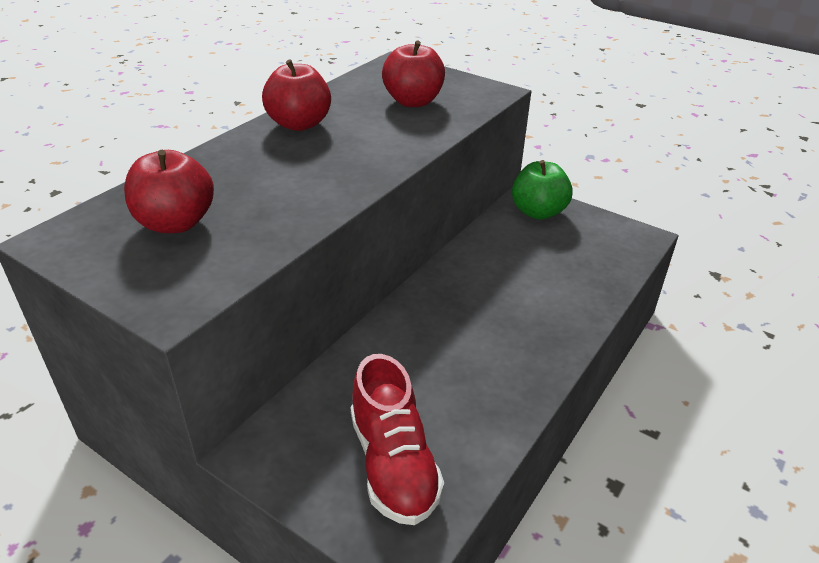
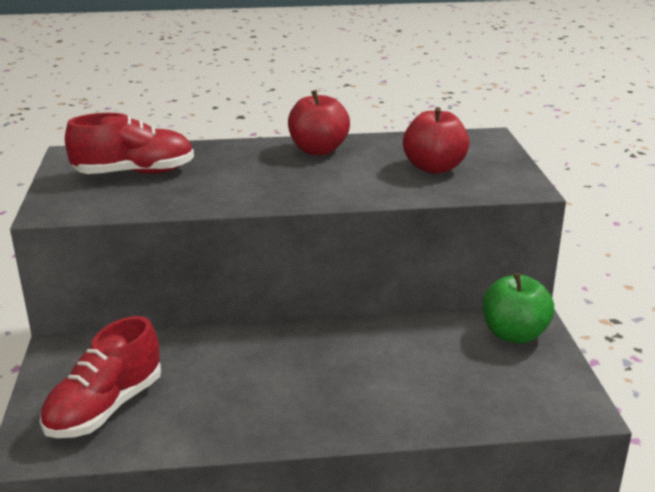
camera: 50 degrees right, 10 degrees down
(176, 223) = (135, 173): red apple -> red shoe

